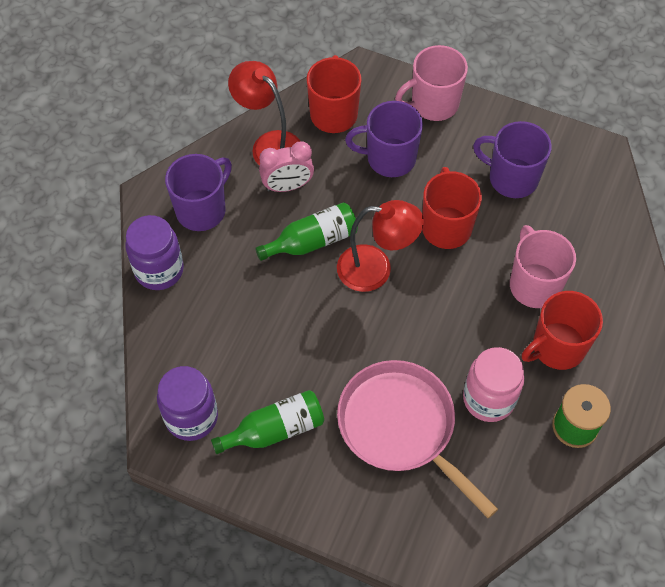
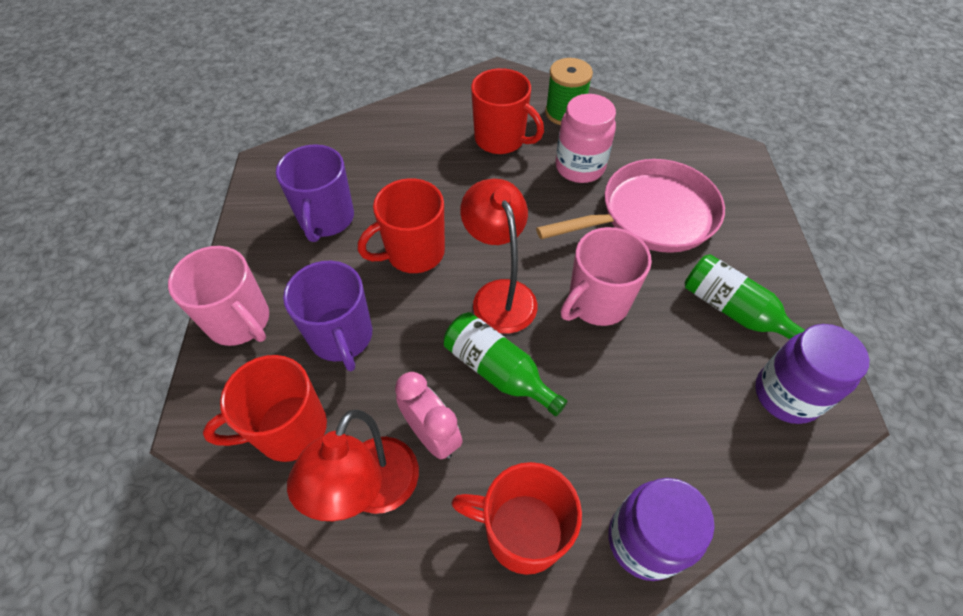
camera: 115 degrees left, 5 degrees down
(202, 209) = (521, 532): purple mug -> red mug
(401, 427) = (651, 215): pink pan -> pink pan turned 135 degrees counterclockwise
(534, 284) = (446, 170): pink mug -> pink mug (597, 303)

